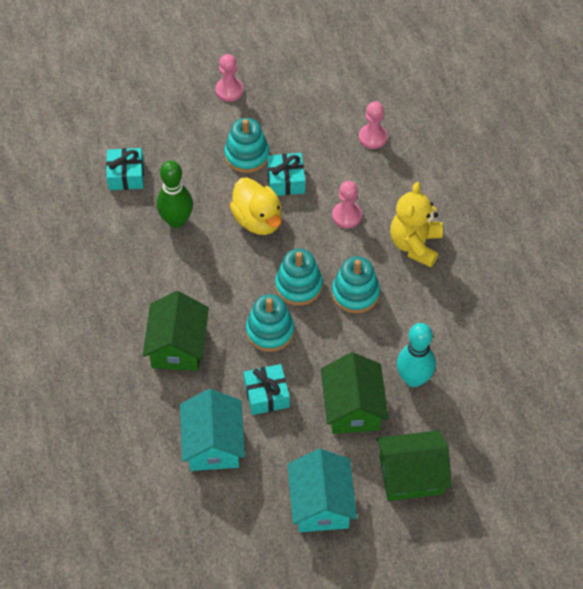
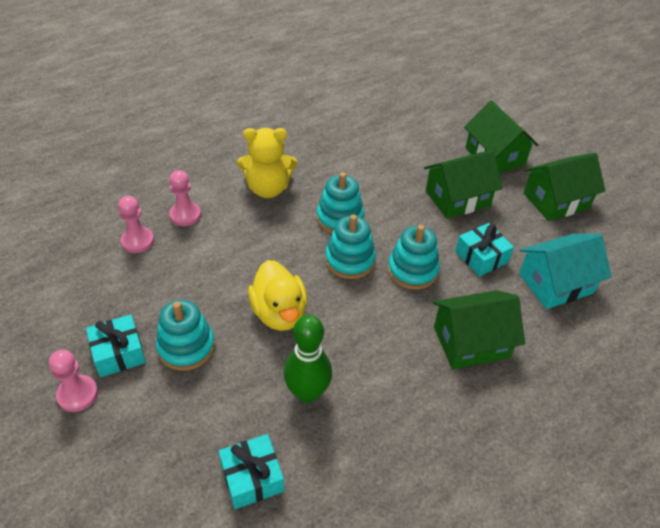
camera: 110 degrees left, 10 degrees down
(258, 220) = (279, 313): yellow duck -> yellow duck turned 120 degrees clockwise
(286, 180) = (216, 301): turquoise gift -> turquoise gift (118, 353)
(321, 503) = (556, 201): turquoise house -> green house
(346, 216) = (249, 241): pink pawn -> pink pawn (185, 215)
(413, 379) = (408, 168): turquoise bowling pin -> none

